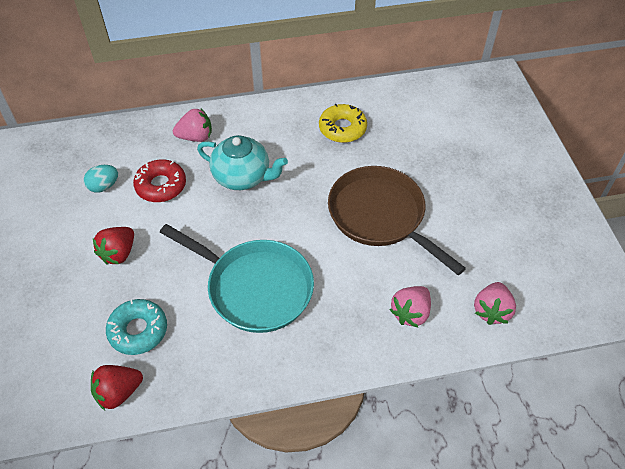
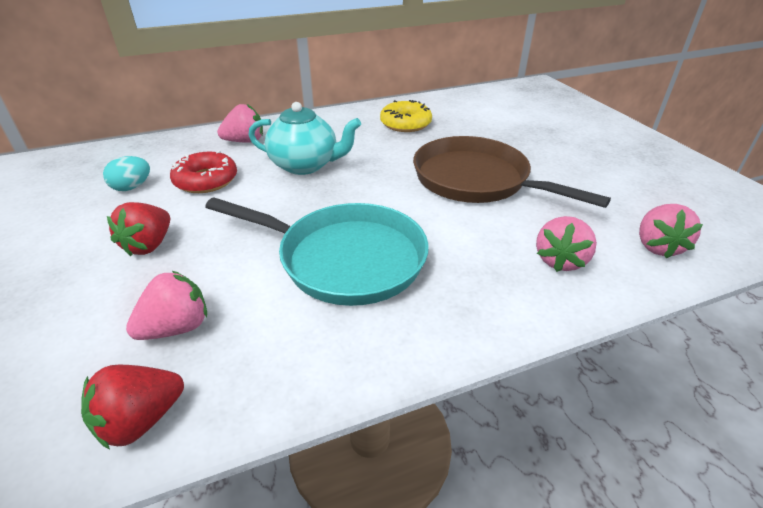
camera: 10 degrees left, 15 degrees down
(138, 330) = (177, 327): turquoise donut -> pink strawberry

